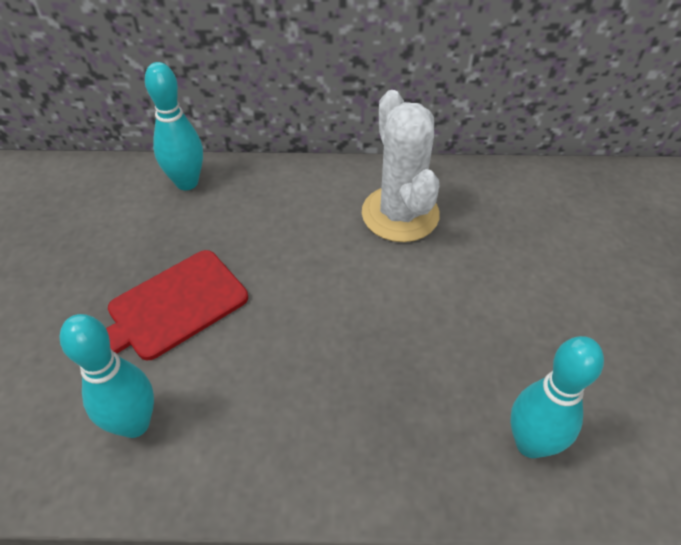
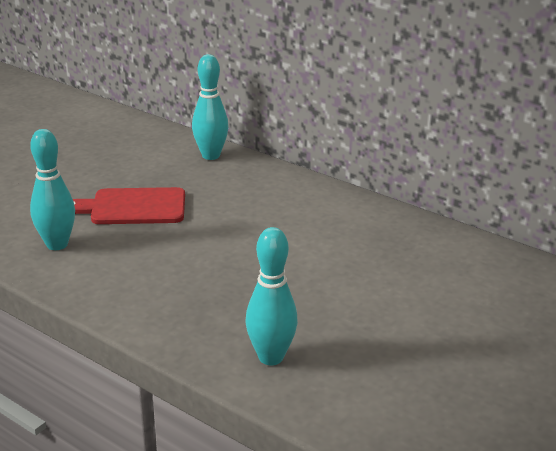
camera: 35 degrees right, 20 degrees down
(400, 214) = (333, 222): white cactus -> none

